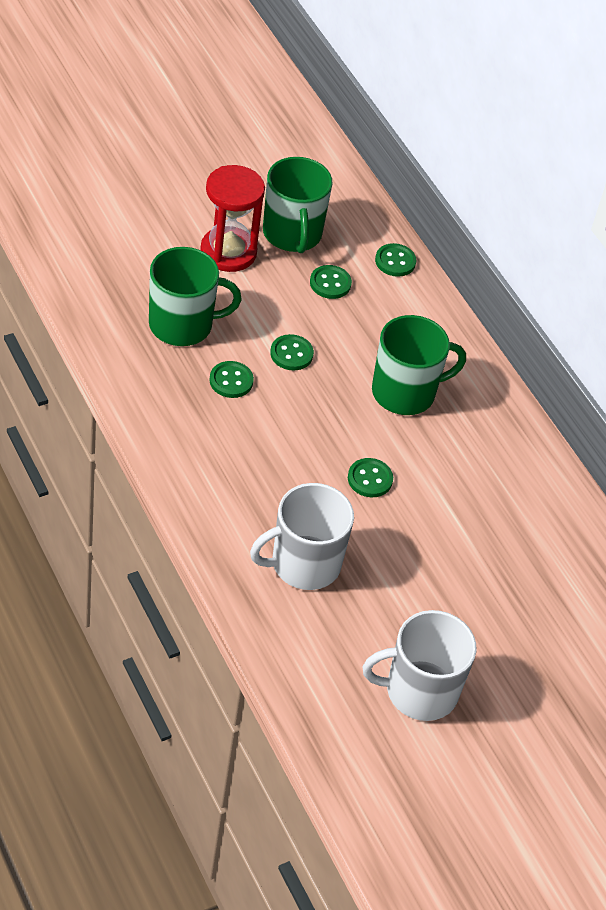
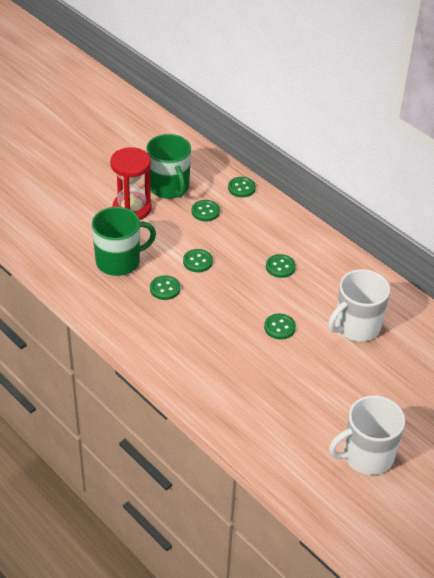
camera: 10 degrees left, 5 degrees down
(304, 564) = (258, 393): white mug -> white mug (356, 326)
(405, 392) = (280, 267): green mug -> green button

